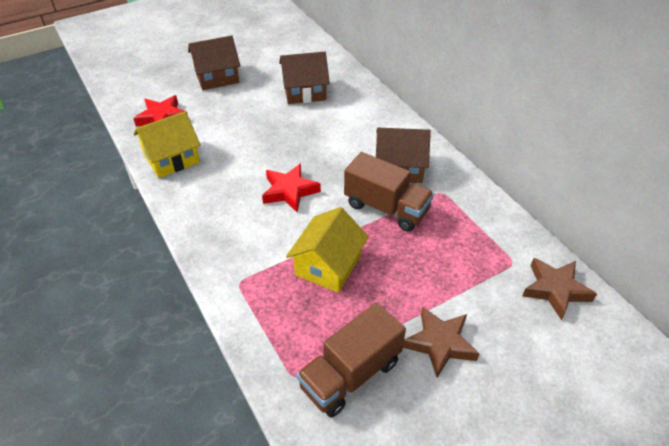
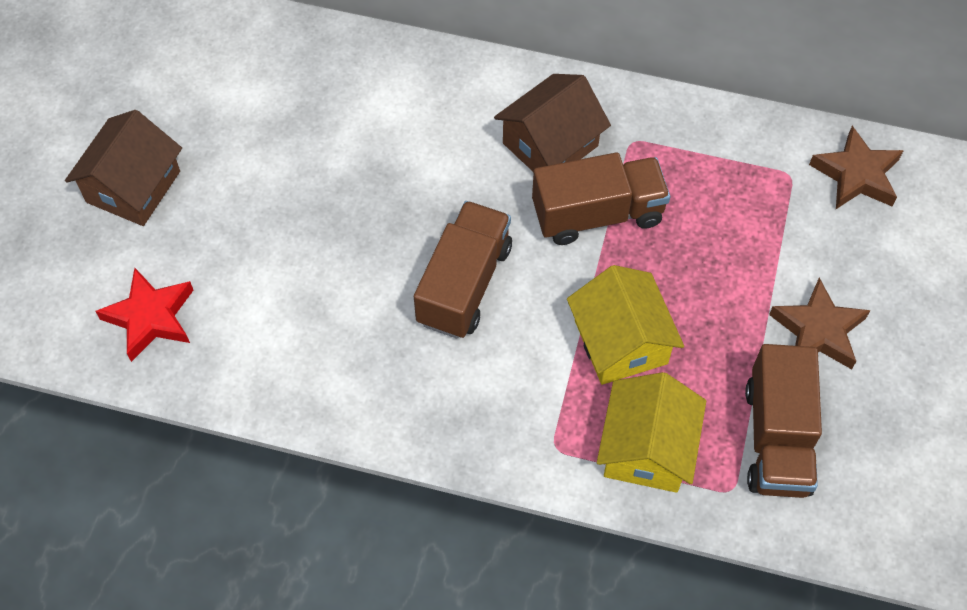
camera: 45 degrees left, 15 degrees up
(172, 158) = (255, 366): yellow house -> yellow house (647, 448)
(289, 191) = (464, 284): red star -> brown truck
(304, 91) = (293, 115): brown house -> none

